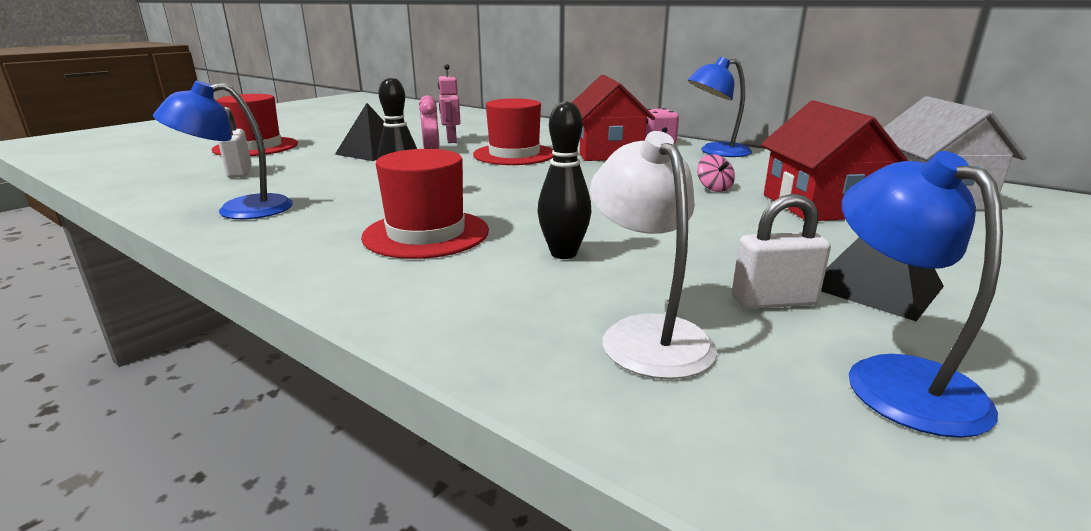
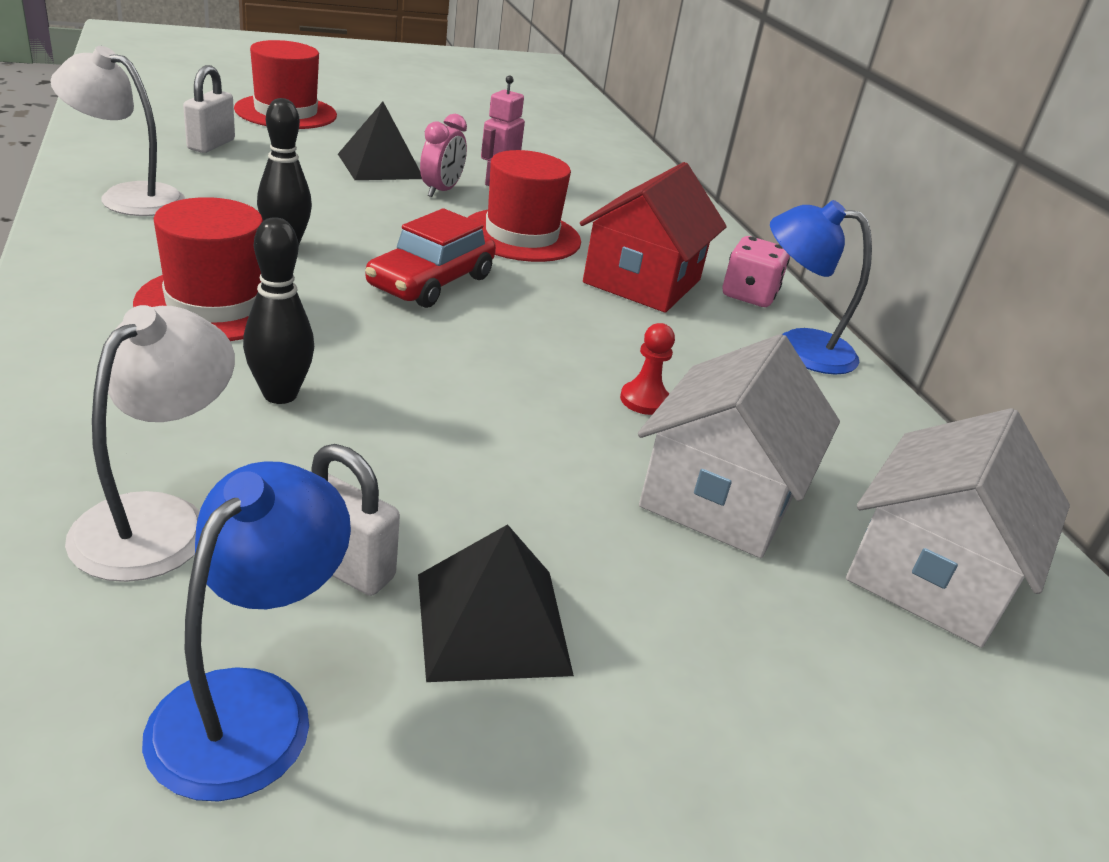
camera: 30 degrees right, 10 degrees up
(239, 210) = (128, 197): blue lamp -> white lamp
(518, 184) = (431, 282): none -> red car
(714, 188) = (644, 400): pink spinning top -> red pawn
(819, 205) = (720, 496): red house -> white house

